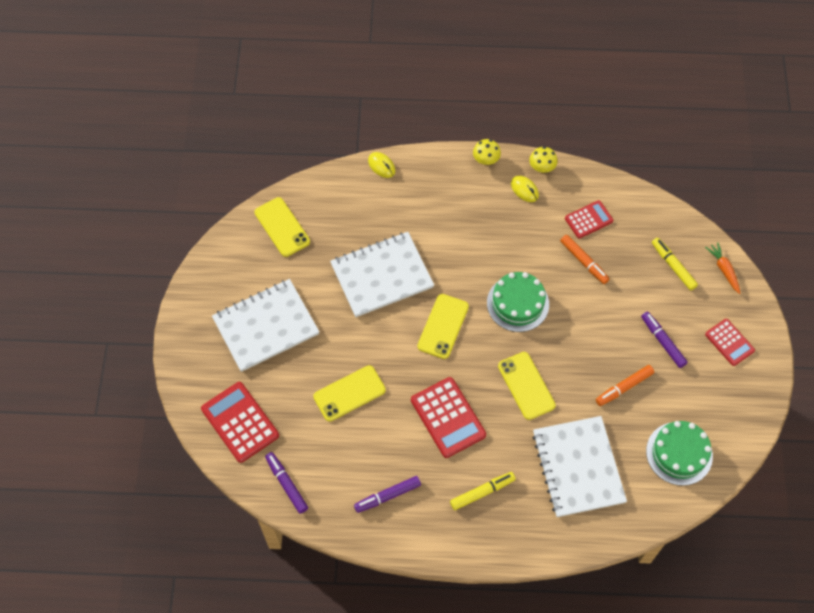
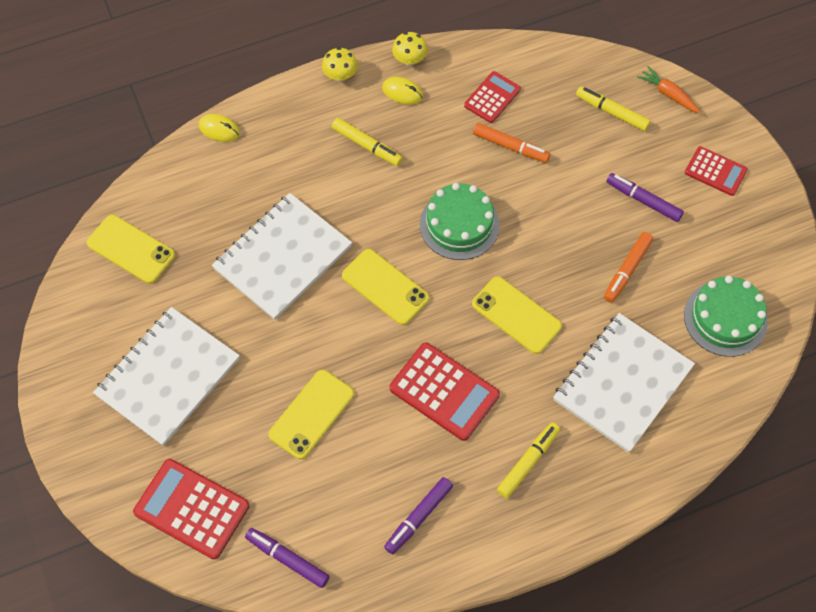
camera: 25 degrees left, 0 degrees up
(443, 326) = (385, 287): yellow phone -> yellow phone turned 45 degrees counterclockwise
(479, 219) = (367, 146): none -> yellow marker
(578, 467) = (622, 383): white notebook -> white notebook turned 75 degrees clockwise

